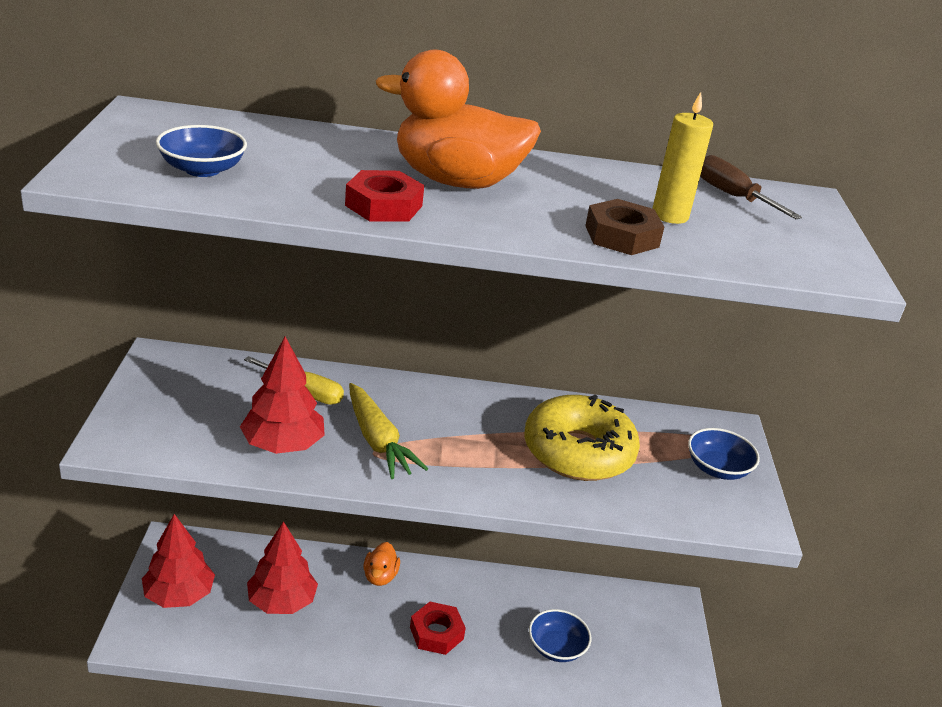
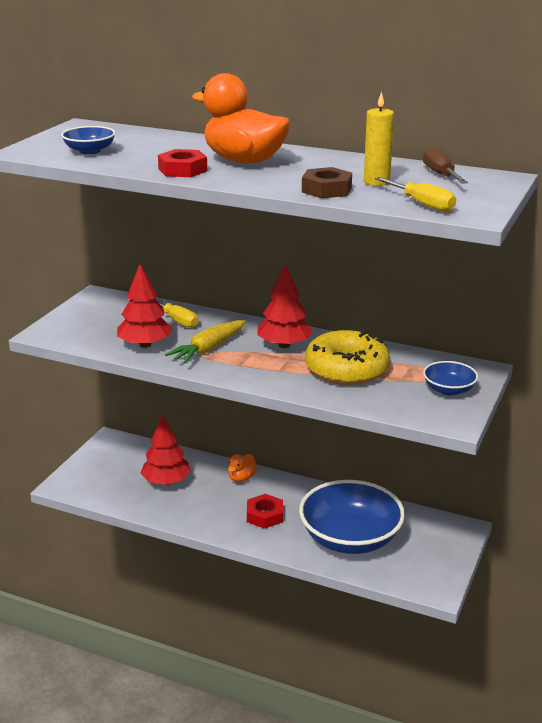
camera: 25 degrees right, 5 degrees down
(179, 595) = (101, 468): red tree -> red tree (284, 345)
(378, 441) = (208, 349): yellow carrot -> yellow carrot turned 45 degrees clockwise
(556, 647) = (350, 538): blue bowl -> blue bowl, size x2.14
(768, 258) = (422, 204): none -> yellow screwdriver

